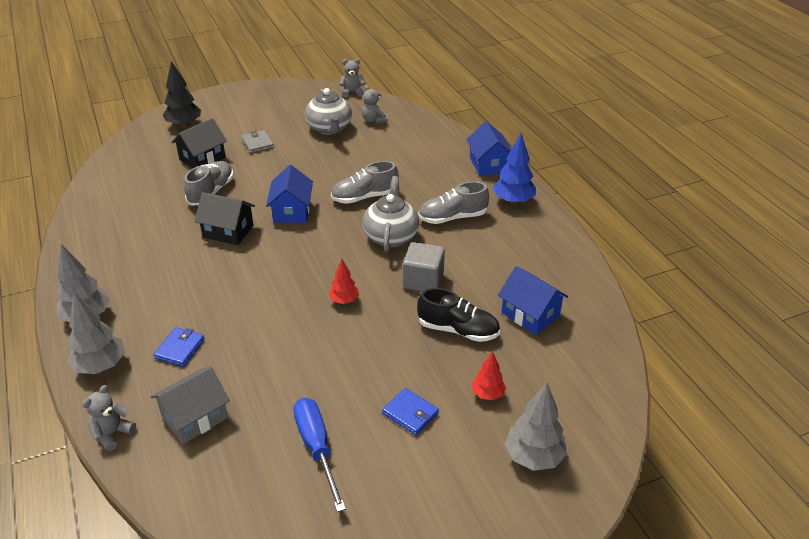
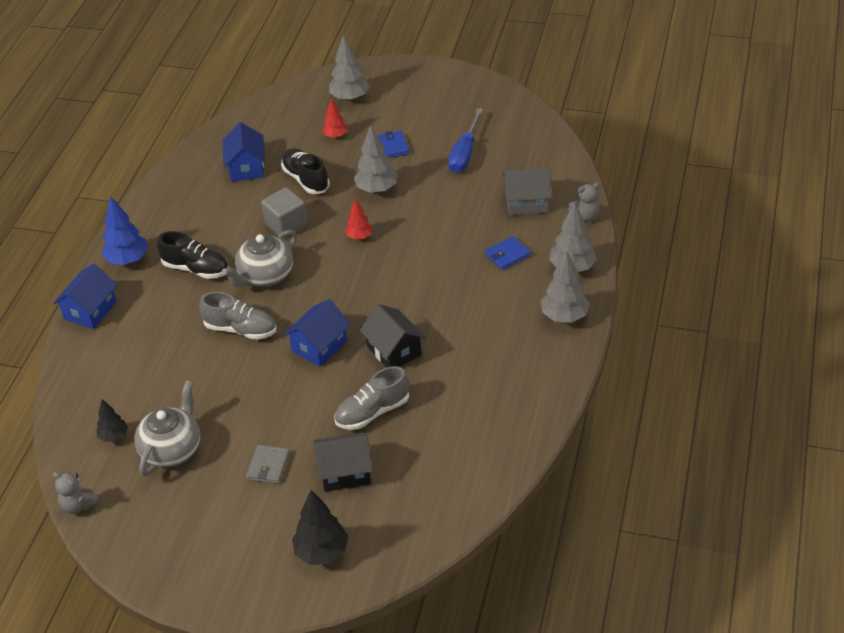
camera: 140 degrees left, 5 degrees up
(374, 120) = (114, 436): grey teddy bear -> black tree
(375, 354) = (376, 189): none -> grey tree
(452, 217) = (196, 269): grey shoe -> black shoe

